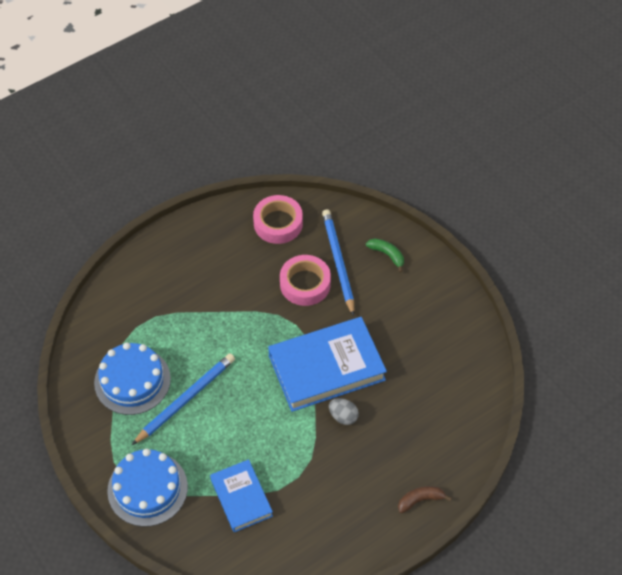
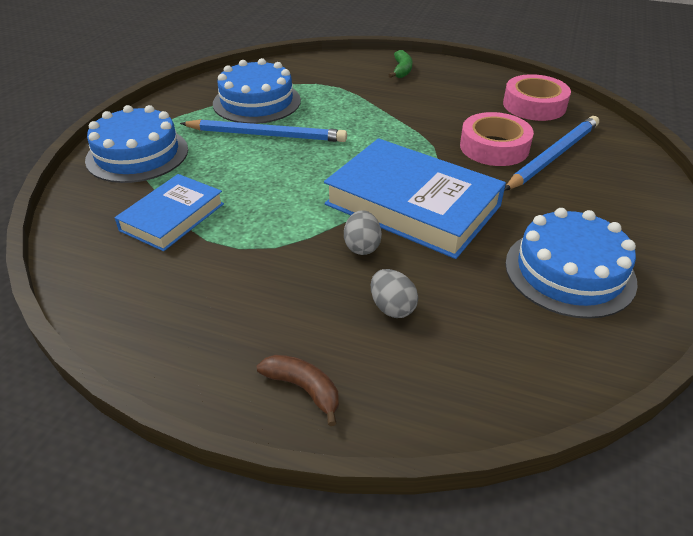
camera: 55 degrees right, 15 degrees down
(387, 255) = (619, 184): green banana -> green banana (402, 70)
(397, 432) = (392, 307): none -> grey egg
(431, 338) = (569, 272): none -> blue cake

